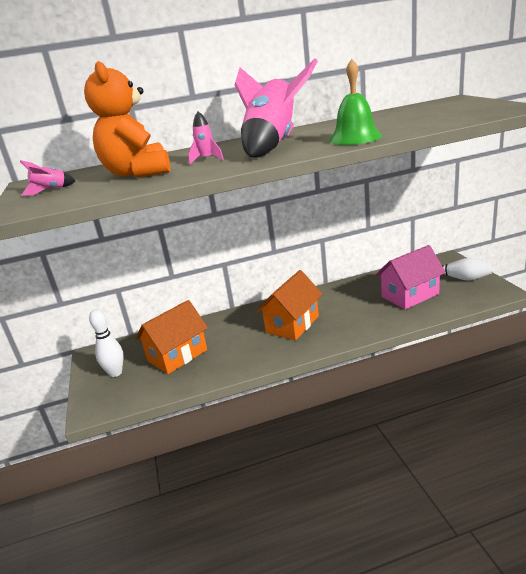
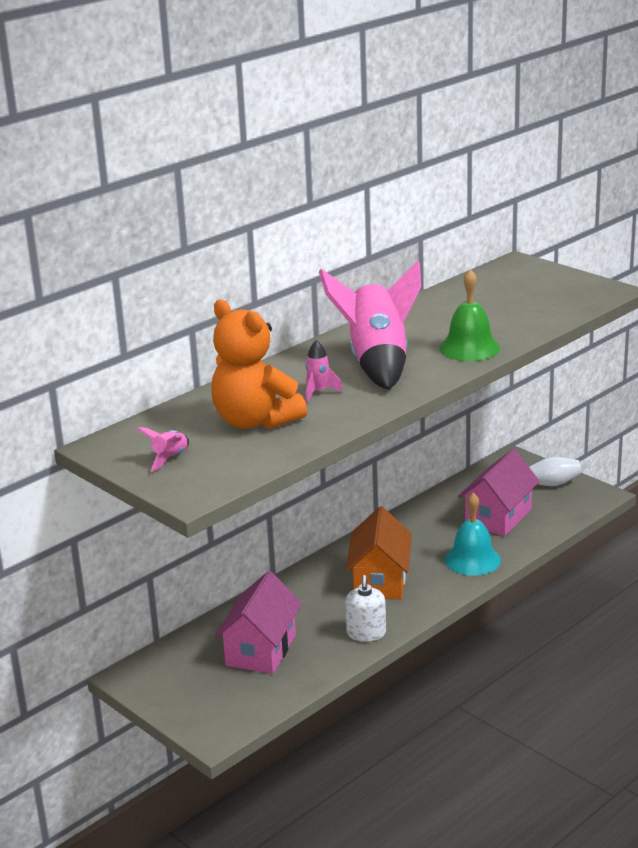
camera: 30 degrees left, 0 degrees up
(115, 373) = (196, 689): white bowling pin -> none
(177, 355) = (261, 650): orange house -> pink house
(251, 360) = (366, 633): none -> white soap dispenser
(368, 322) = (472, 560): none -> turquoise bell

